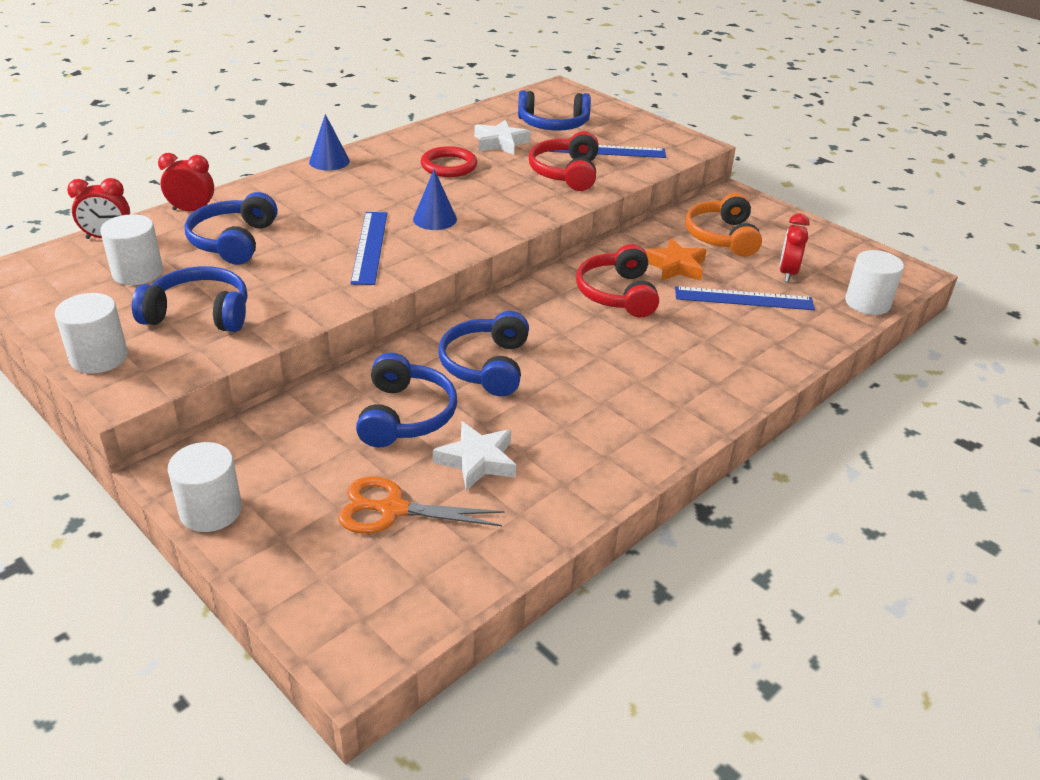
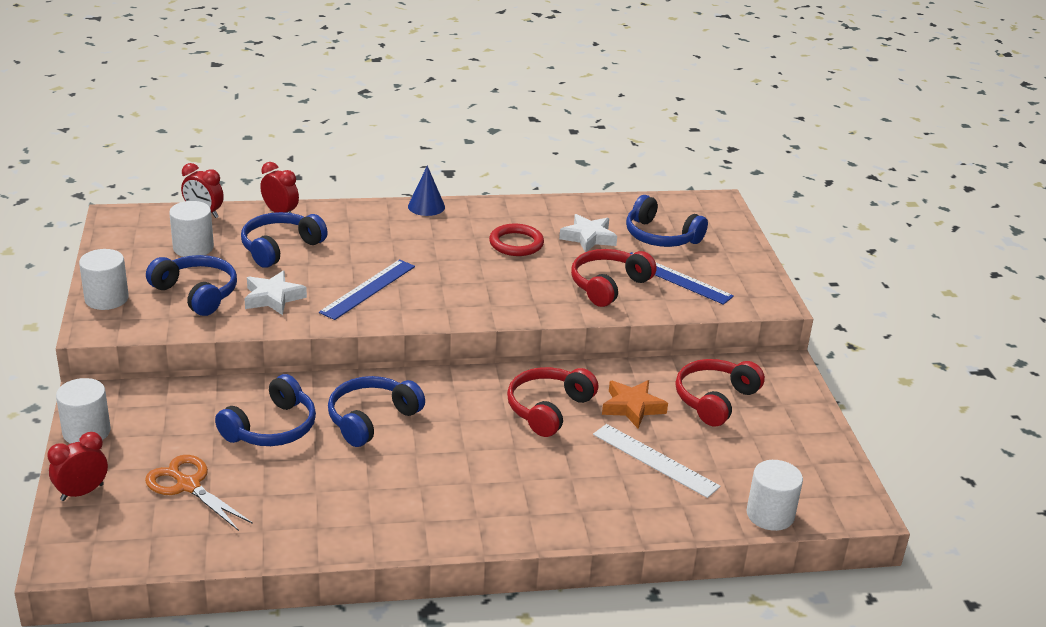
camera: 35 degrees right, 5 degrees down
(435, 219) = (445, 285): blue cone -> none
(477, 461) = (279, 482): white star -> white star (273, 298)
(722, 237) = (715, 400): orange headphones -> red headphones
(744, 298) = (655, 460): blue ruler -> white ruler
(787, 273) = (730, 456): red clock -> red clock (82, 492)

